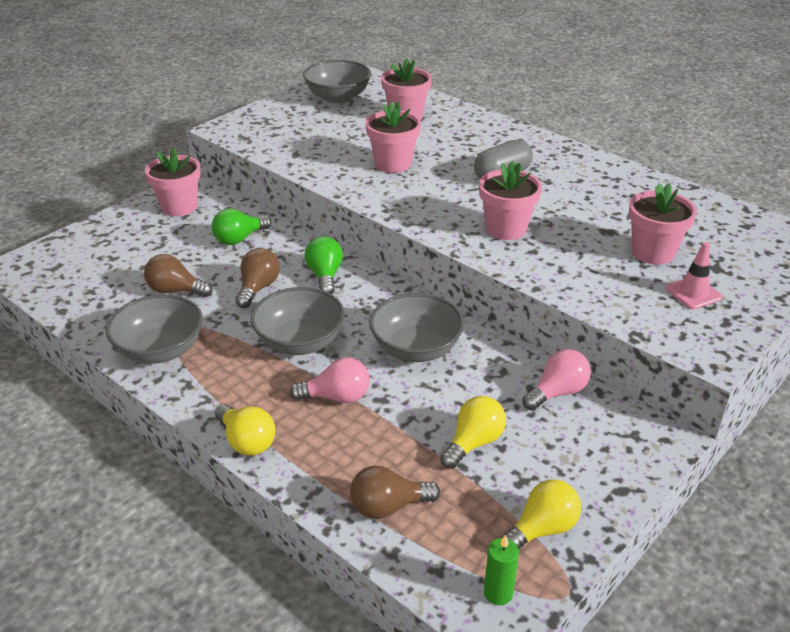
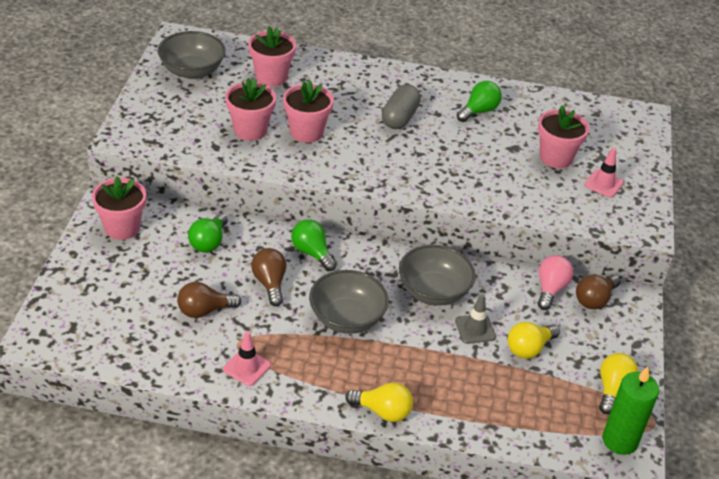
camera: 35 degrees left, 5 degrees up
(160, 350) = (247, 367): grey bowl -> pink traffic cone
(336, 397) = (413, 352): pink light bulb -> none
(388, 506) = (514, 416): brown light bulb -> brown light bulb (594, 300)
(428, 400) = (475, 329): none -> grey traffic cone
(473, 443) = (529, 348): yellow light bulb -> yellow light bulb turned 135 degrees counterclockwise
(498, 593) = (620, 440): green candle -> green candle, size x1.81
(506, 229) = (444, 169): pink flower pot -> pink flower pot (250, 130)
(598, 190) = (479, 111): none -> green light bulb

